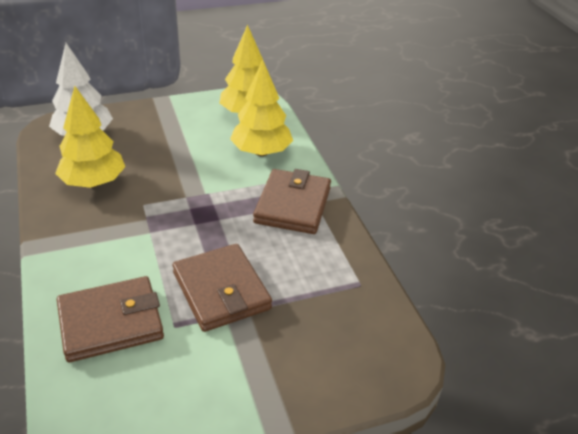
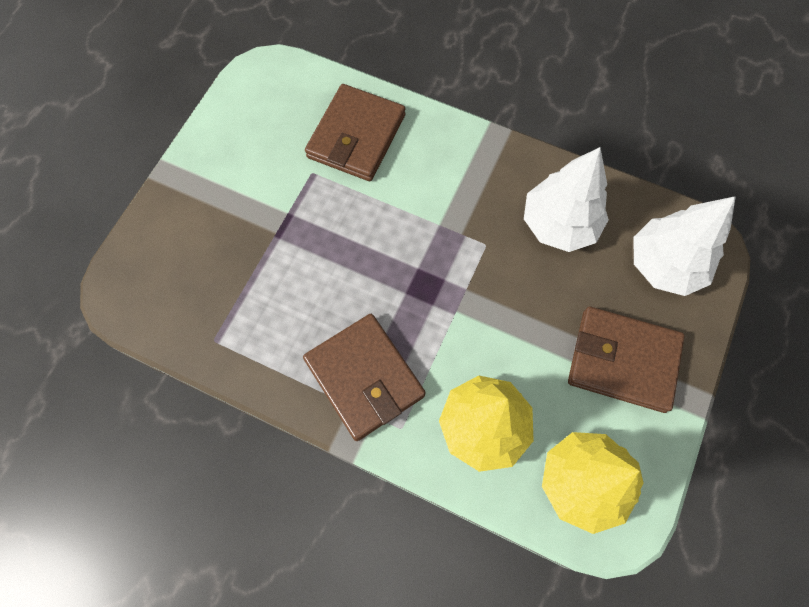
camera: 135 degrees right, 30 degrees up
(93, 183) = (559, 224): yellow tree -> white tree
(221, 291) = (315, 228): brown wallet -> brown wallet (622, 360)

